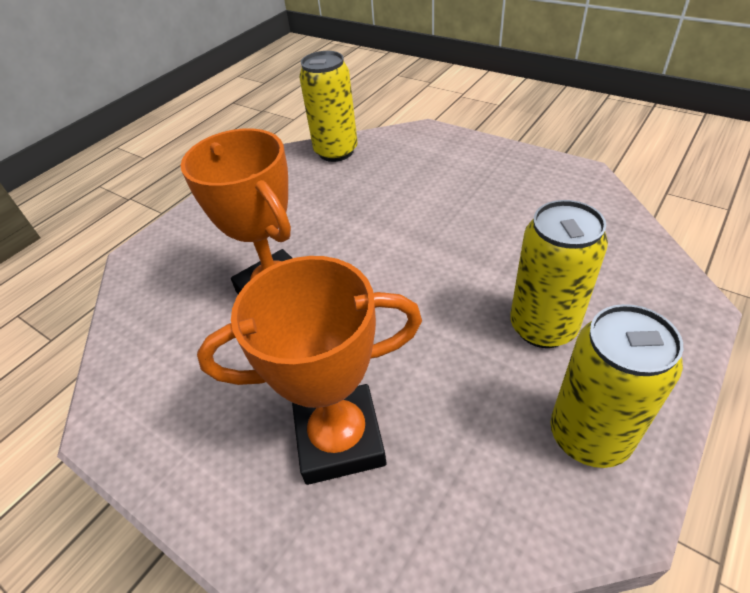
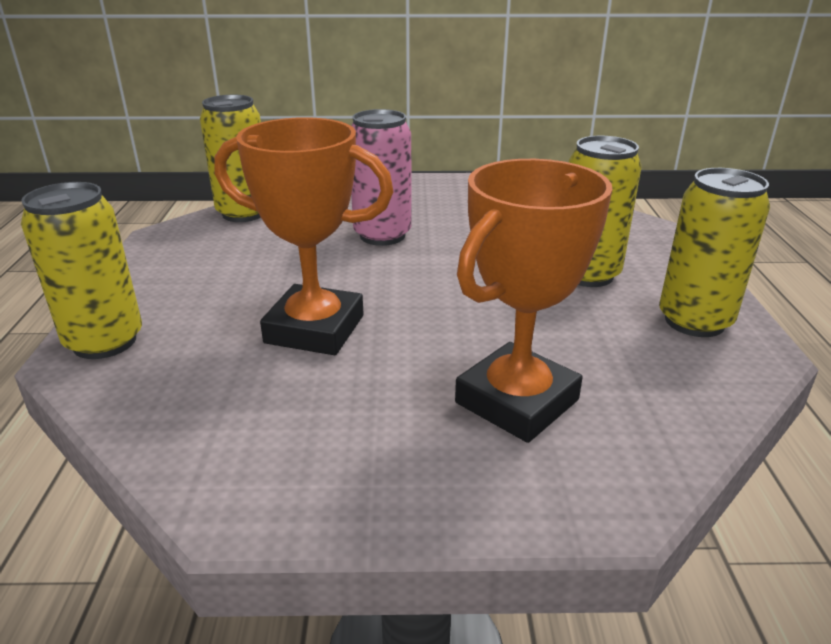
camera: 40 degrees left, 15 degrees down
(160, 249) = (105, 342): none -> yellow can
(411, 210) = (382, 235): none -> pink can

